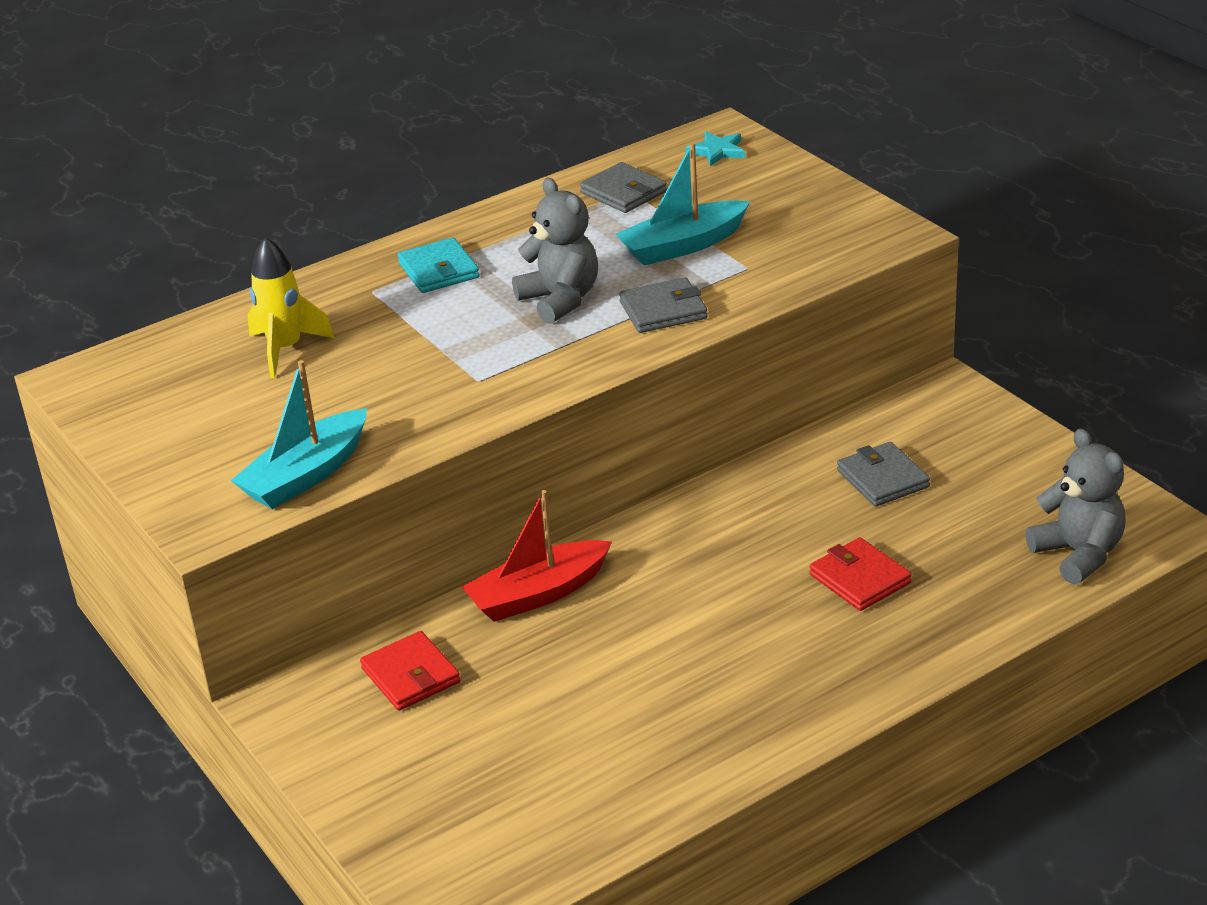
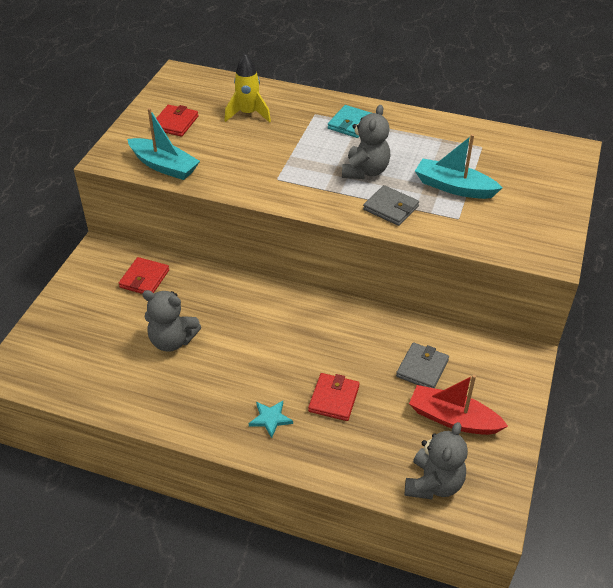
camera: 50 degrees right, 10 degrees up
(207, 427) = (175, 123): none -> red wallet
(306, 475) = (164, 166): turquoise boat -> turquoise boat turned 150 degrees counterclockwise
(538, 594) = (228, 289): red boat -> red boat (453, 419)
(584, 694) = (172, 341): none -> grey teddy bear
(623, 192) = (478, 145): grey wallet -> none
(717, 151) = (553, 157): turquoise star -> turquoise star (270, 419)

